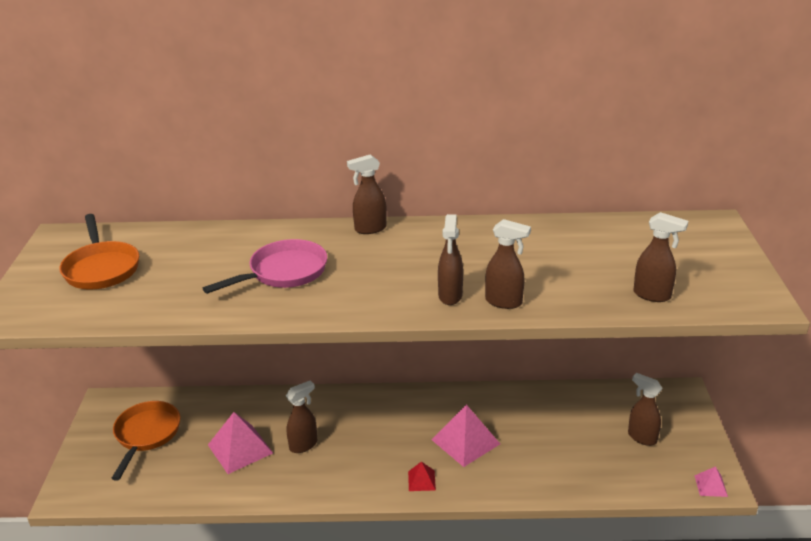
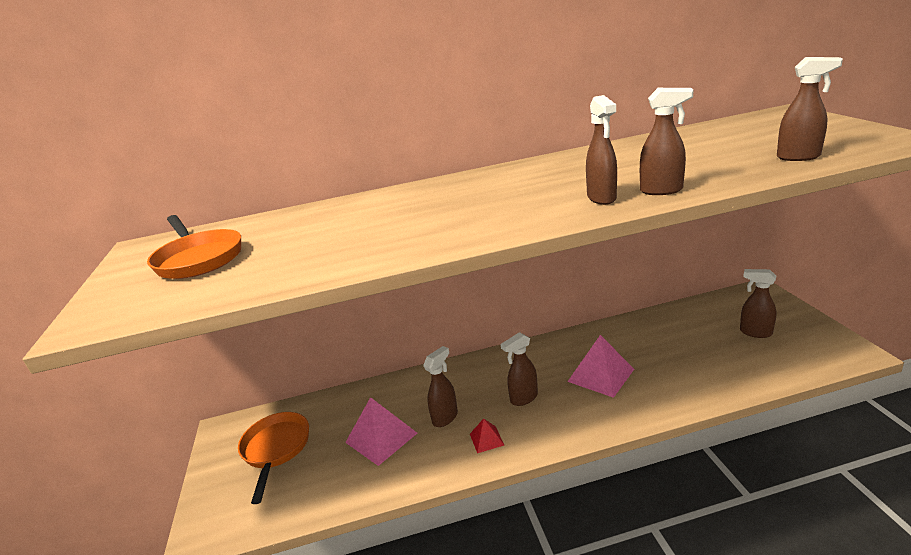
camera: 10 degrees left, 5 degrees down
(284, 272) = (409, 219): pink pan -> none
(370, 229) = (474, 176): brown spray bottle -> brown spray bottle (523, 398)
(421, 480) = (581, 420): red pyramid -> red pyramid (486, 439)
(711, 486) = (848, 355): pink pyramid -> none

